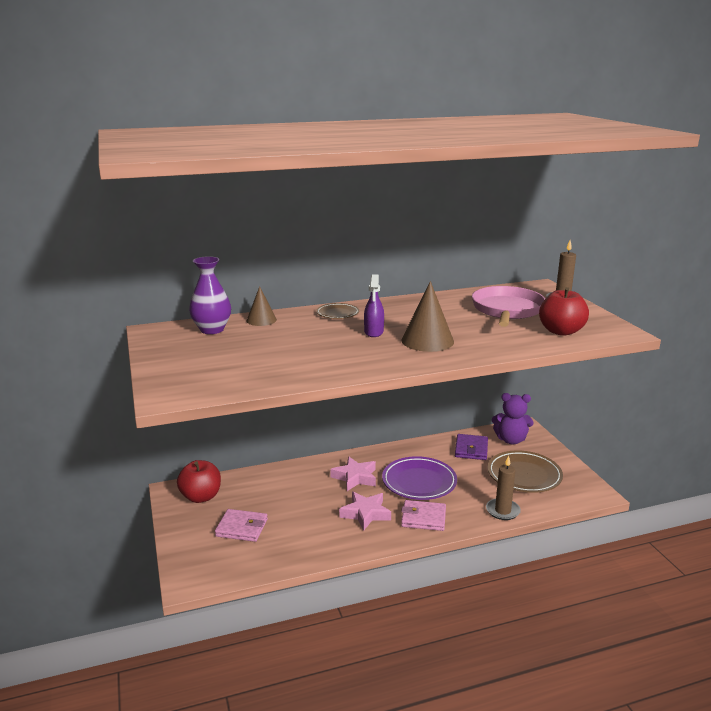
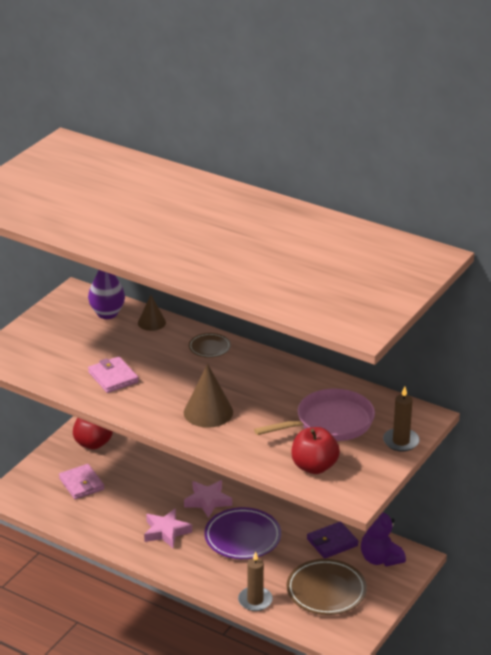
camera: 50 degrees right, 10 degrees up
(373, 332) = (194, 381): purple spray bottle -> none
(423, 518) = (195, 563): pink wallet -> pink wallet (113, 377)

